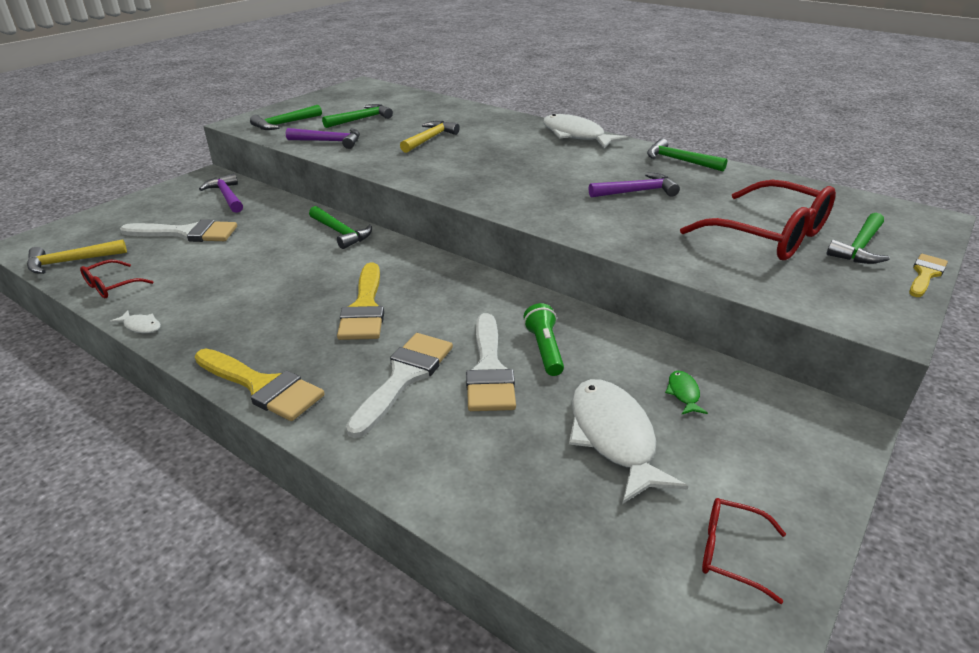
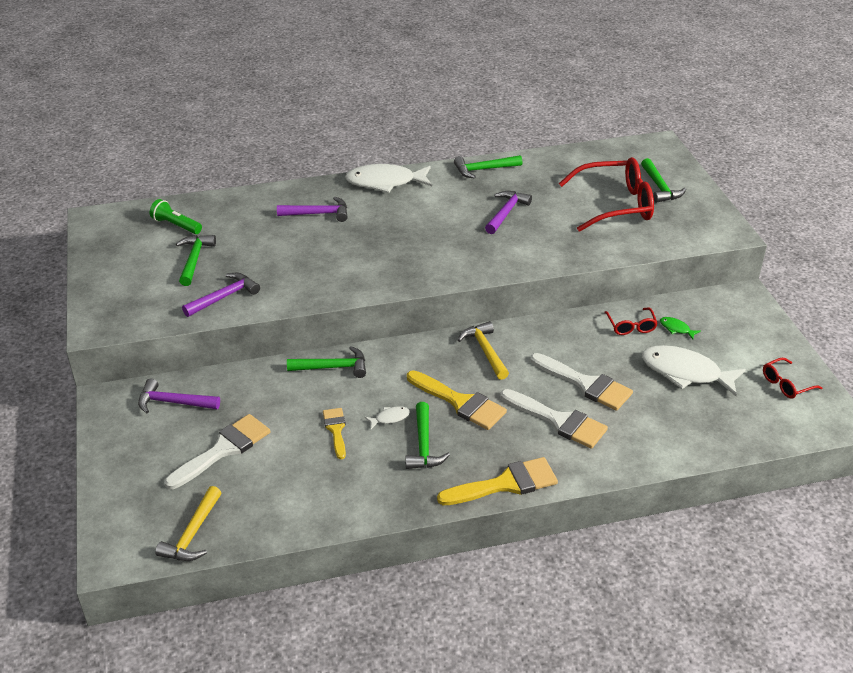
camera: 50 degrees left, 5 degrees up
(111, 286) = (273, 520): red glasses -> red glasses (631, 326)
(141, 326) = (361, 519): white fish -> white fish (390, 418)
(284, 124) = (140, 304): green hammer -> green hammer (424, 445)
(404, 377) = (558, 421): white brush -> white brush turned 150 degrees clockwise
(430, 139) = (293, 246): yellow hammer -> yellow hammer (485, 351)
(487, 131) = (318, 214): none -> purple hammer
(544, 349) = (588, 353): green flashlight -> green flashlight (176, 225)
(925, 274) = (704, 189): yellow brush -> yellow brush (336, 430)

